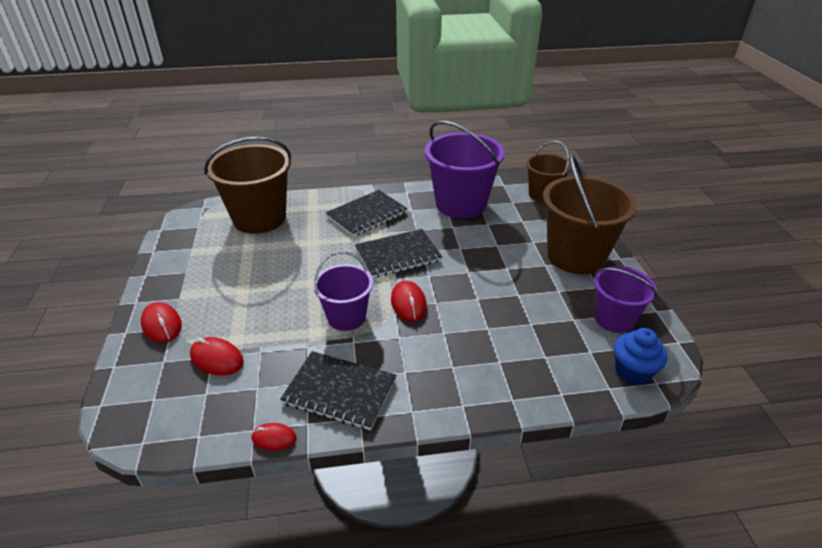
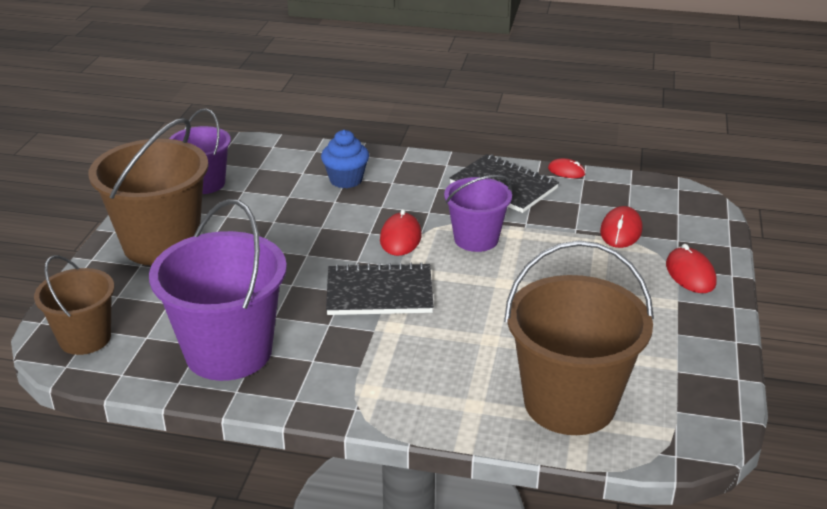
camera: 160 degrees left, 5 degrees down
(216, 359) = (621, 231): red mouse -> red mouse turned 60 degrees clockwise
(367, 215) = (389, 367): black notebook -> none
(632, 372) = (241, 150): blue cupcake -> blue cupcake (346, 180)

